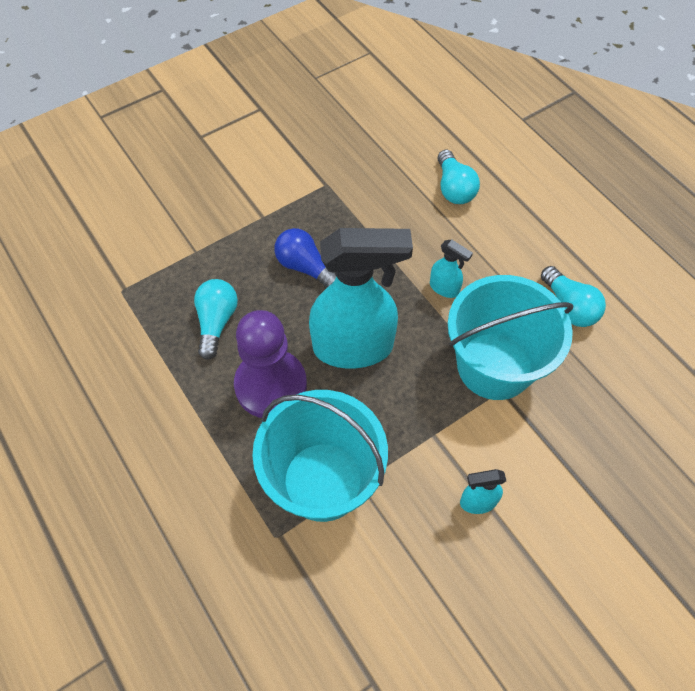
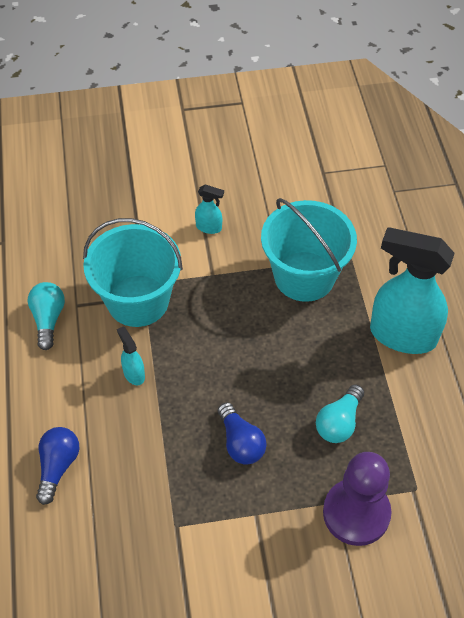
camera: 155 degrees left, 5 degrees down
(271, 385) = (314, 353): purple pawn -> purple pawn (356, 513)
(354, 347) = (235, 356): turquoise spray bottle -> turquoise spray bottle (402, 335)
(454, 188) = (58, 466): turquoise light bulb -> blue light bulb

